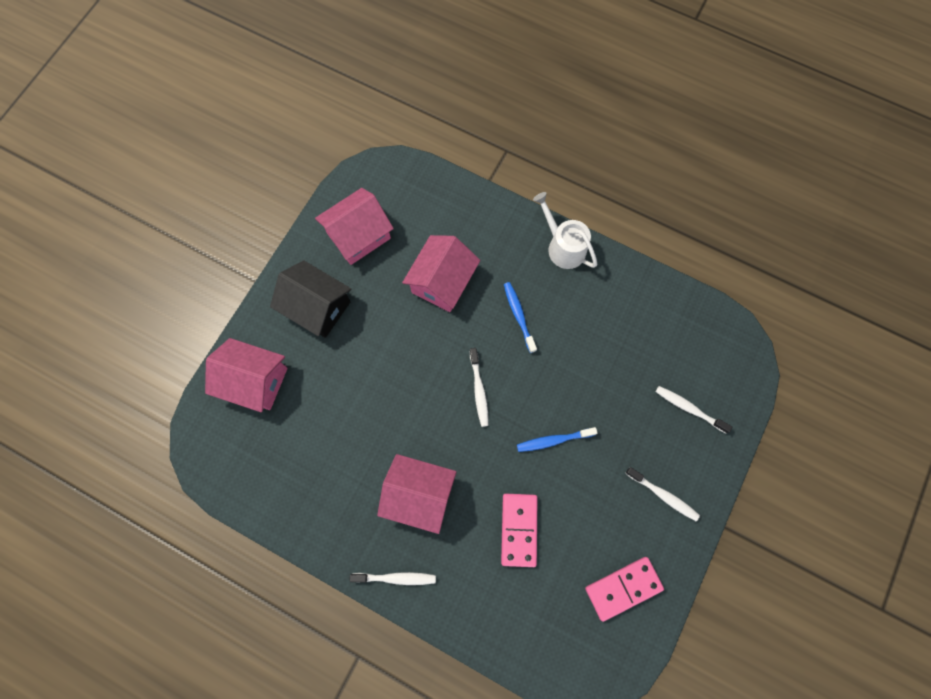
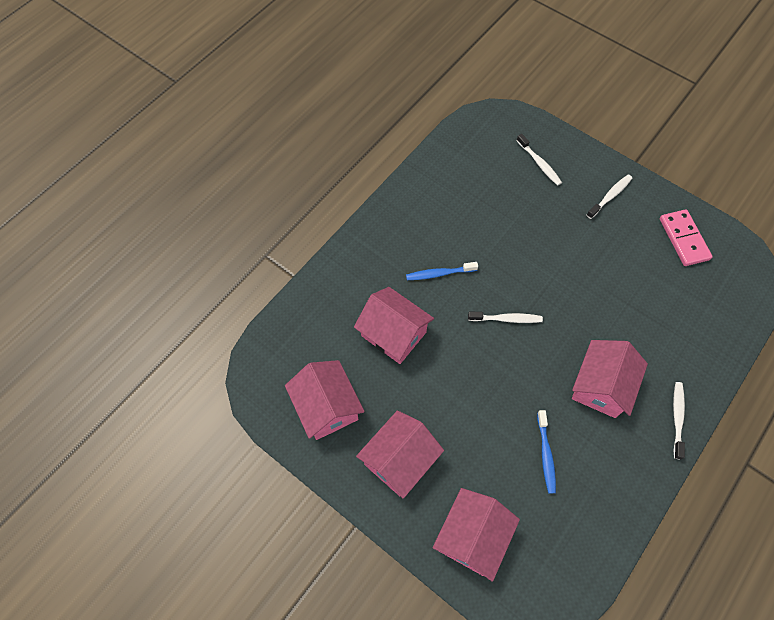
camera: 80 degrees left, 10 degrees down
(317, 307) = (399, 460): black house -> pink house
(519, 529) = (635, 307): pink domino -> none
(553, 440) = (558, 267): blue toothbrush -> blue toothbrush (546, 454)
(563, 247) = (378, 226): white watering can -> none
(689, 408) = (539, 163): white toothbrush -> white toothbrush turned 75 degrees counterclockwise

